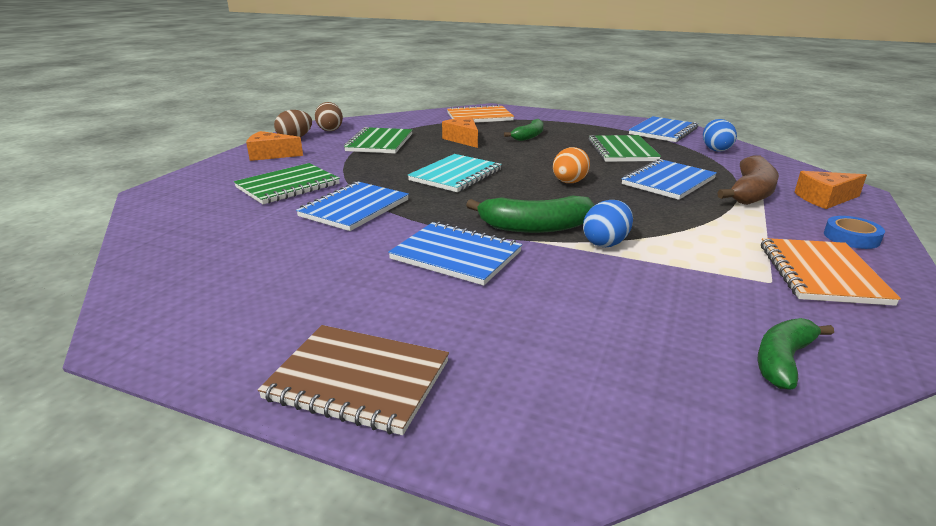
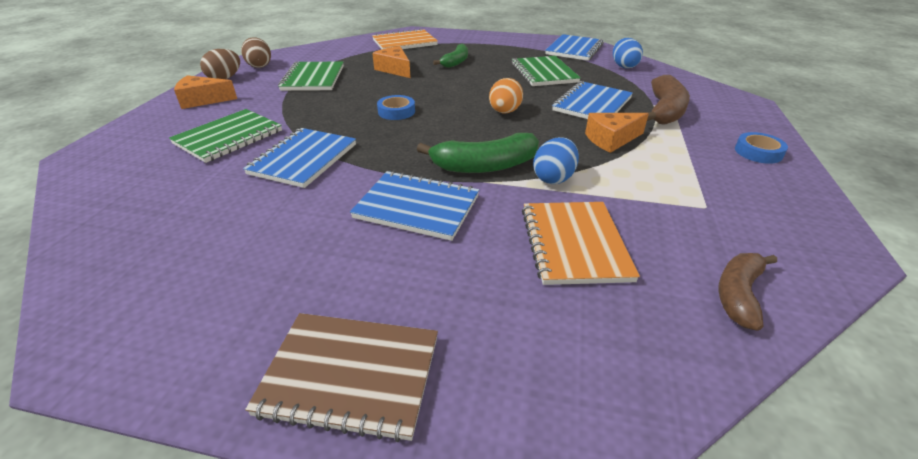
camera: 10 degrees left, 10 degrees up
(456, 175) = (396, 111): turquoise notebook -> blue tape
(782, 360) = (738, 294): green banana -> brown banana
(821, 273) = (744, 194): orange notebook -> orange notebook (574, 244)
(825, 199) = (726, 113): orange cheese -> orange cheese (611, 139)

